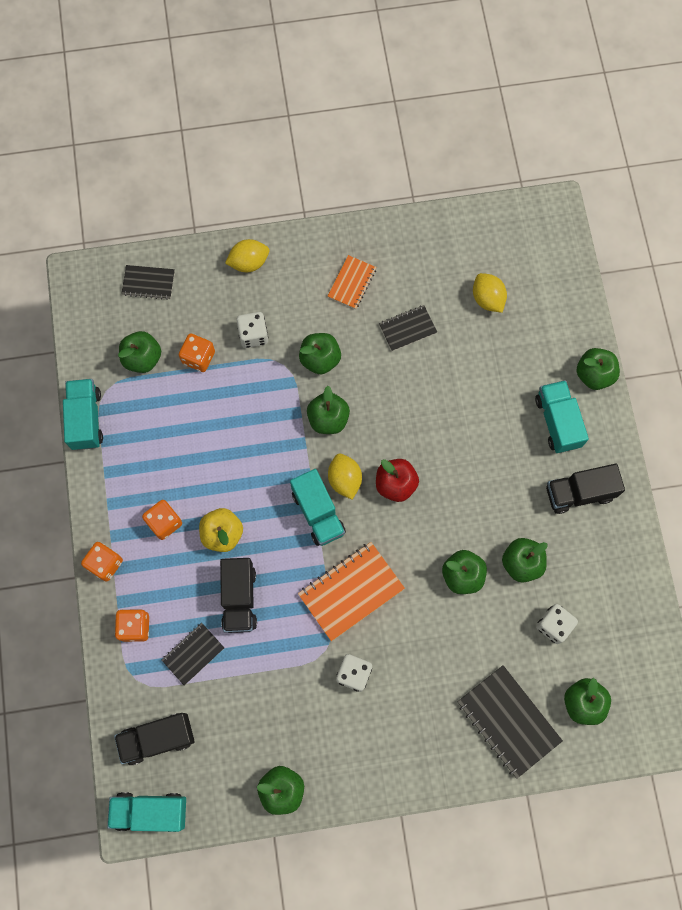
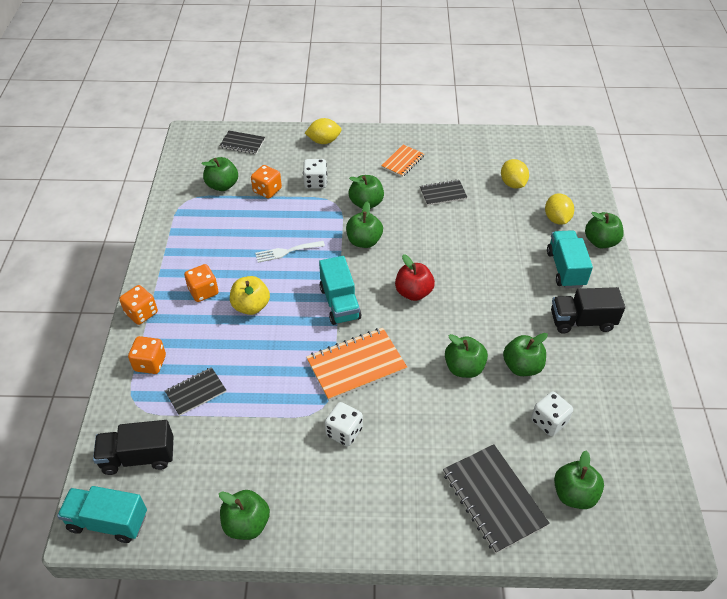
camera: 10 degrees right, 25 degrees down
(86, 419) = (163, 216): turquoise truck -> none
(239, 598) = (252, 355): black truck -> none
(243, 449) = (286, 252): none -> white fork
(344, 480) = (369, 283): yellow lemon -> yellow lemon (556, 219)

